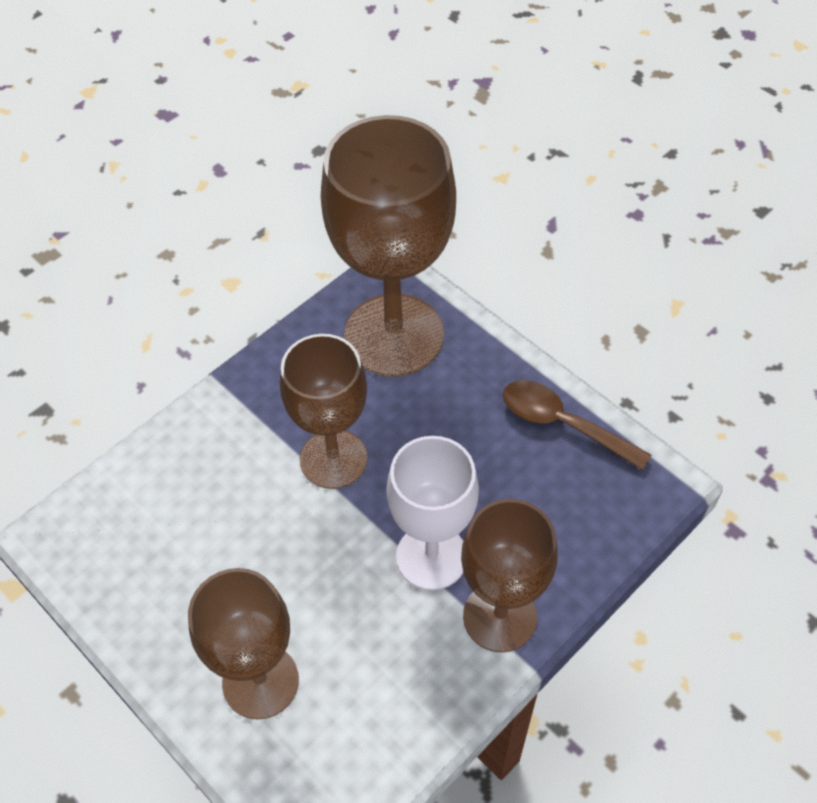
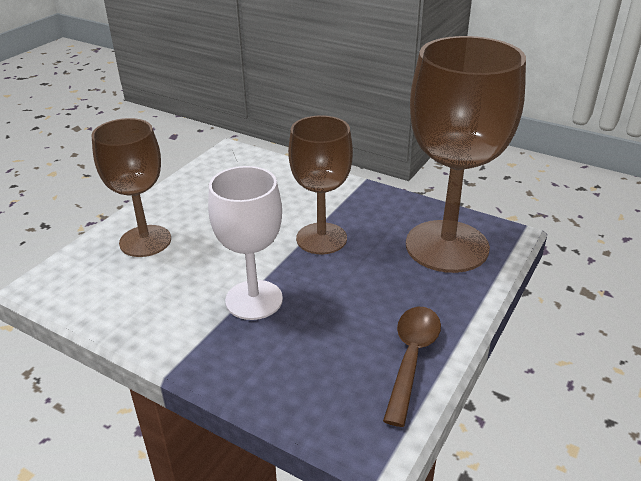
camera: 75 degrees right, 20 degrees down
(500, 616) = (209, 346): brown goblet -> none

